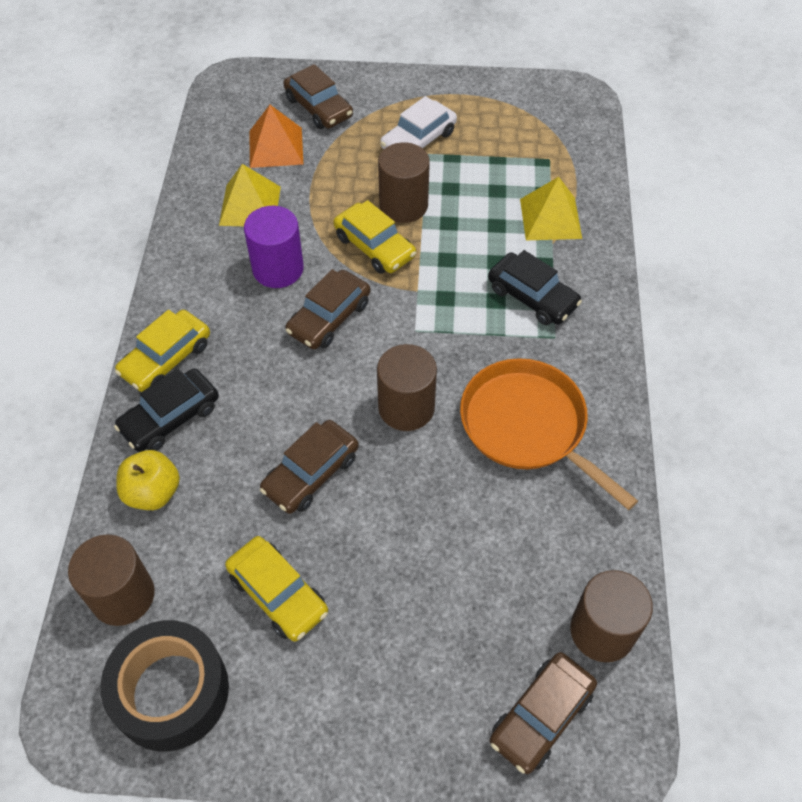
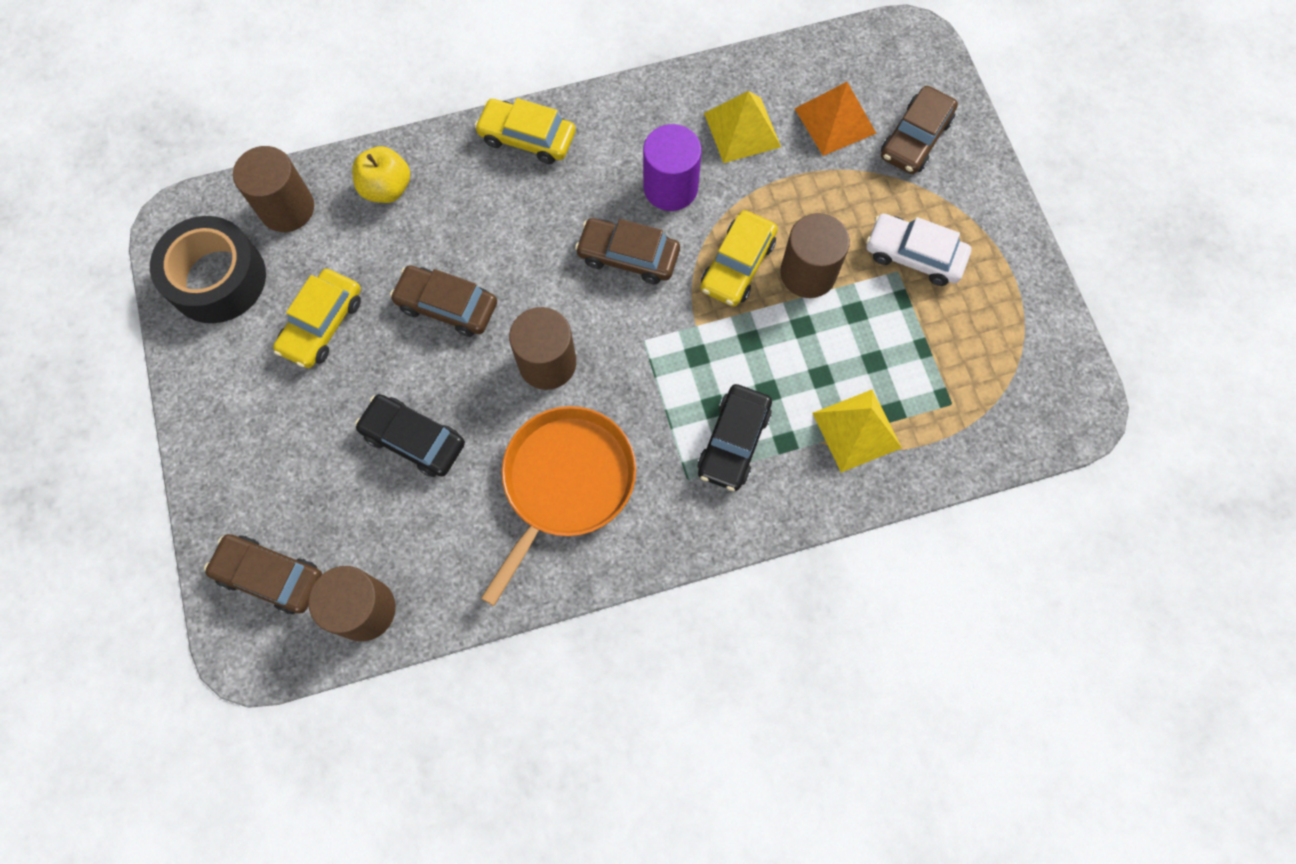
camera: 70 degrees right, 15 degrees up
(170, 417) = (466, 168): black car -> black car (414, 439)

